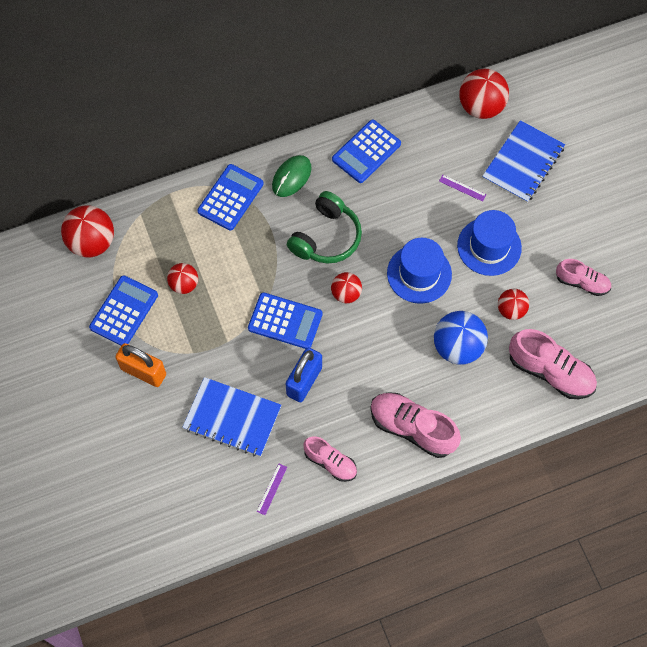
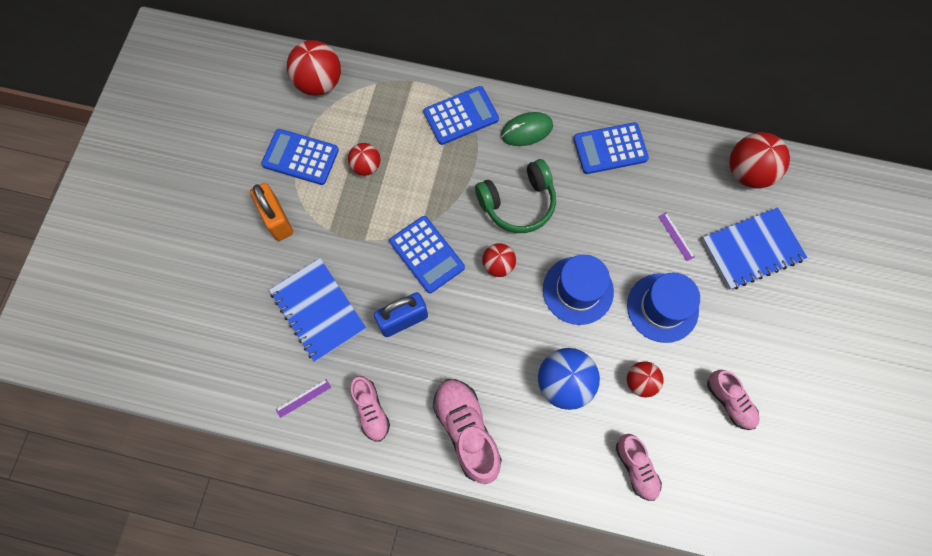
camera: 35 degrees right, 5 degrees up
(124, 311) = (300, 157): blue calculator -> blue calculator turned 135 degrees counterclockwise
(550, 372) = (636, 468): pink shoe -> pink shoe, size x0.62

